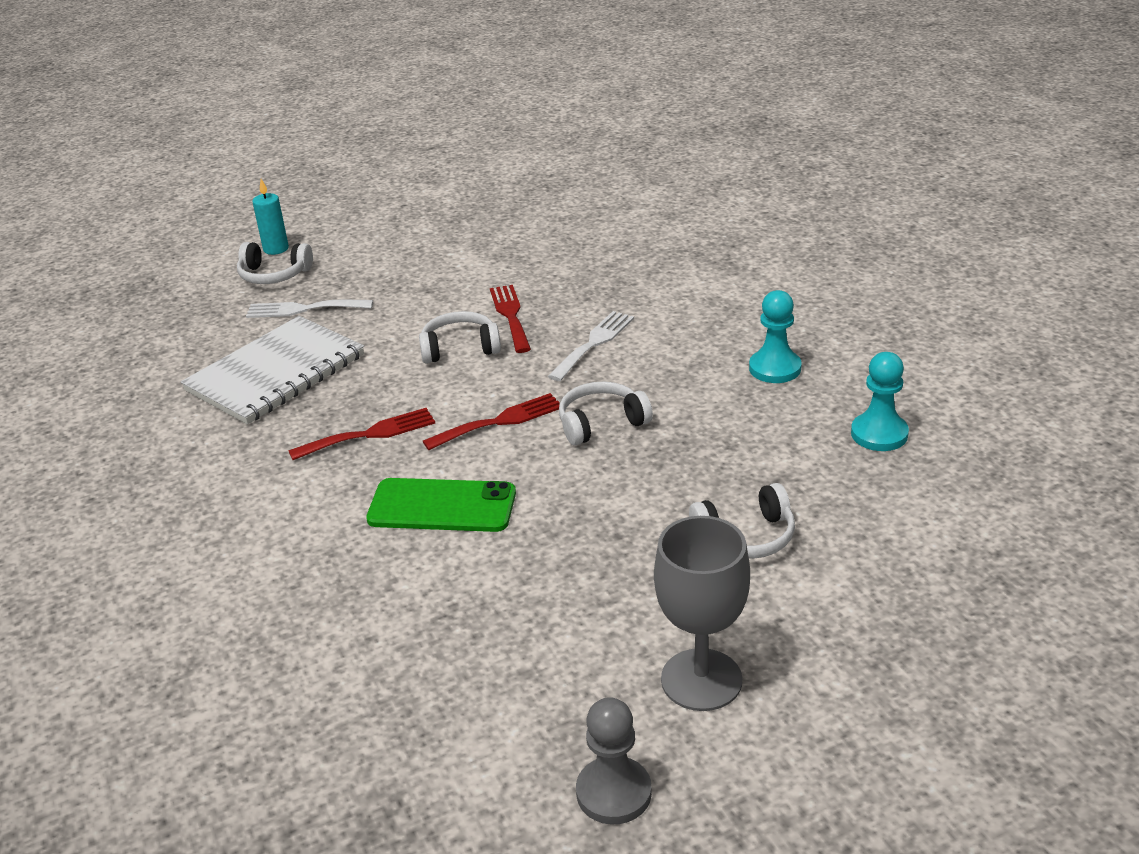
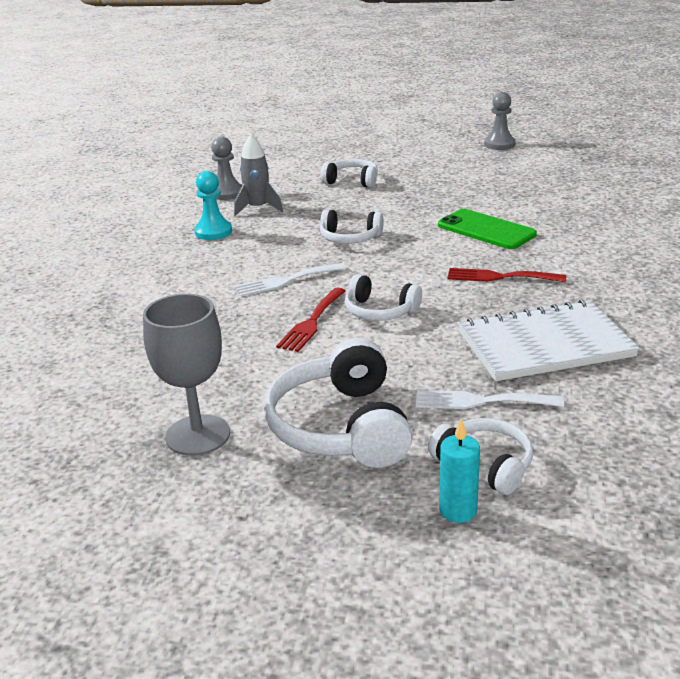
camera: 145 degrees left, 5 degrees down
(303, 309) = (480, 401): white fork -> white fork turned 150 degrees clockwise
(394, 259) = (340, 427): none -> white headphones
(499, 421) = (407, 257): red fork -> none
(701, 680) = (433, 156): grey goblet -> grey goblet (198, 435)
(789, 425) = (258, 208): none -> grey rocket
(879, 434) = (227, 193): turquoise pawn -> grey pawn

